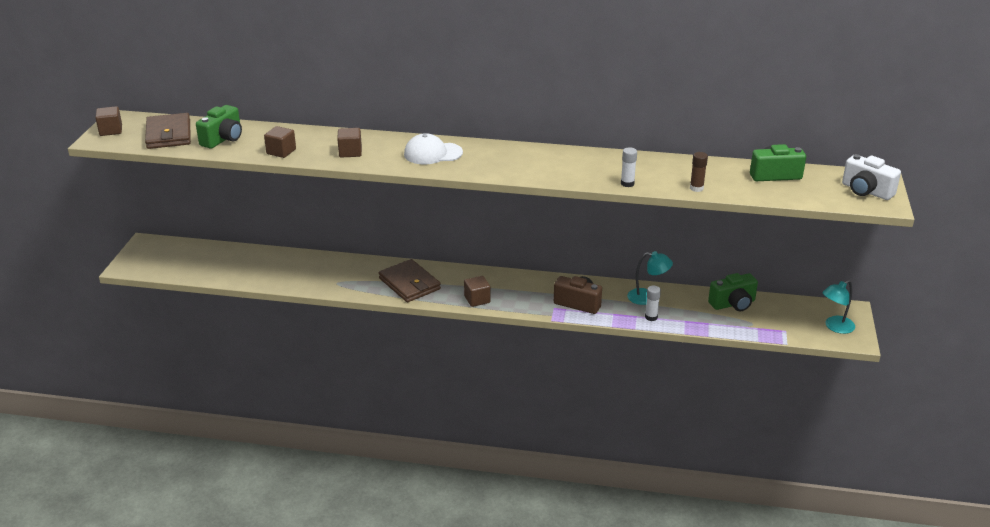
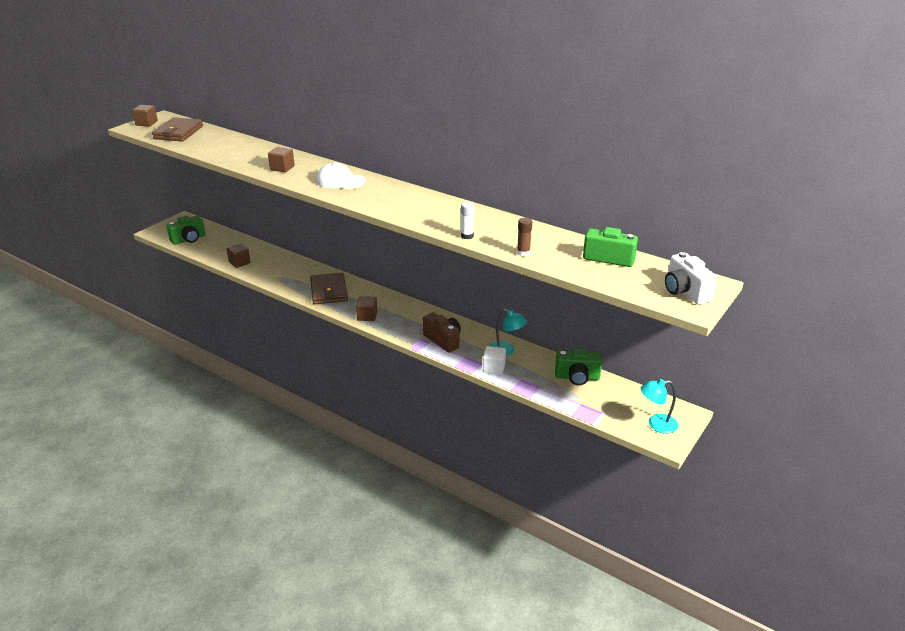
camera: 25 degrees right, 0 degrees up
(223, 139) = (209, 142): green camera -> green camera (188, 239)
(281, 151) = (236, 158): brown cube -> brown cube (239, 262)
(651, 317) = (494, 368): white glue stick -> white cube

